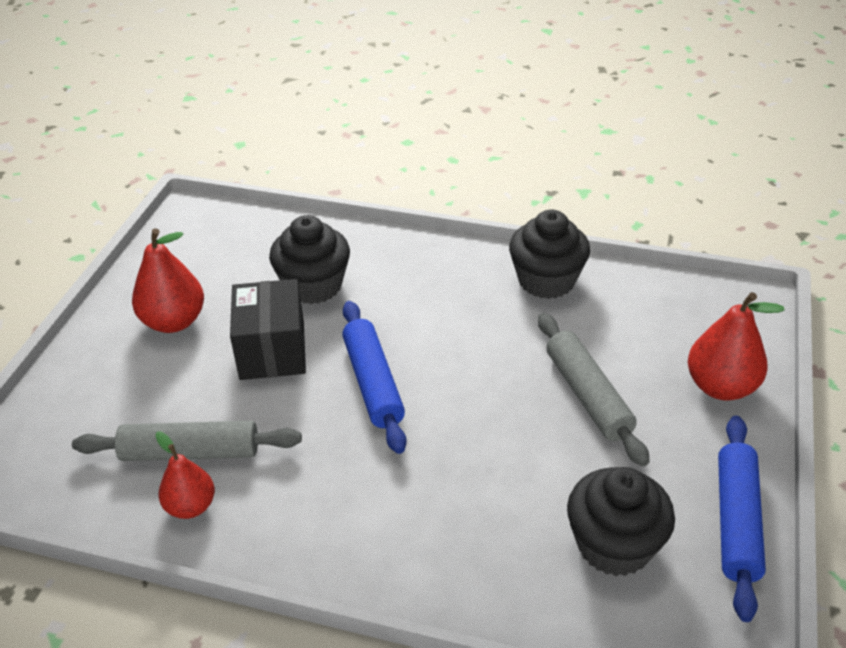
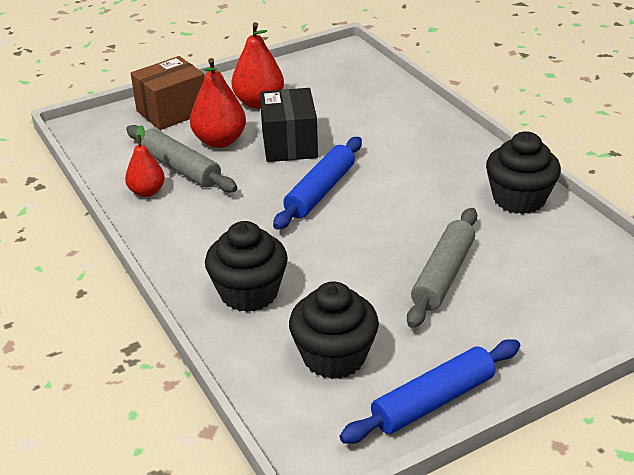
camera: 45 degrees right, 5 degrees down
(83, 390) = (172, 111): none -> brown box
(272, 350) = (289, 144): black box -> black box turned 45 degrees counterclockwise
(313, 285) = (361, 124): black cupcake -> black cupcake (249, 293)
(720, 386) = (549, 328): red pear -> red pear (220, 141)

